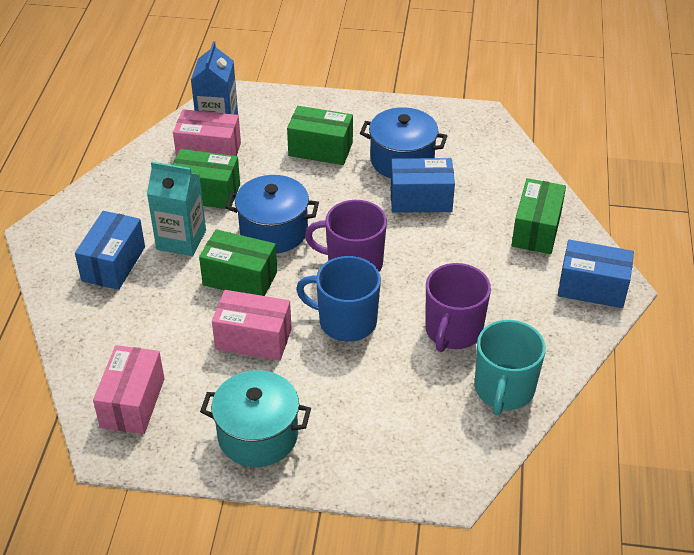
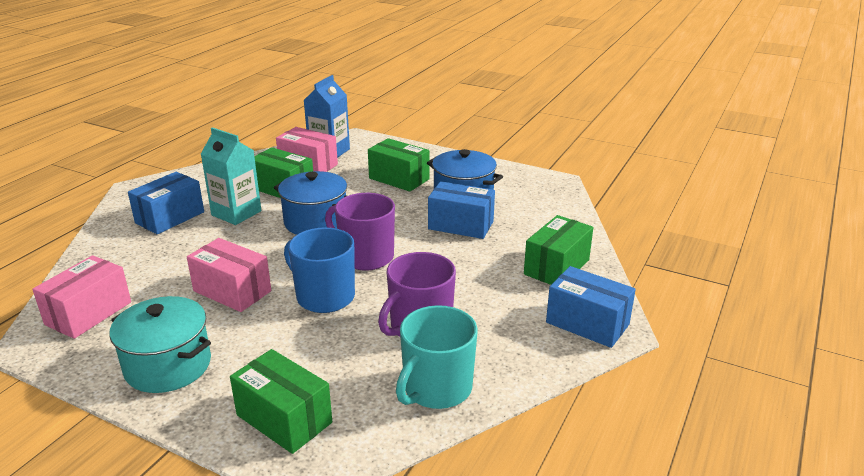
camera: 20 degrees right, 15 degrees down
(240, 278) = (259, 247): green box -> green box (284, 419)

